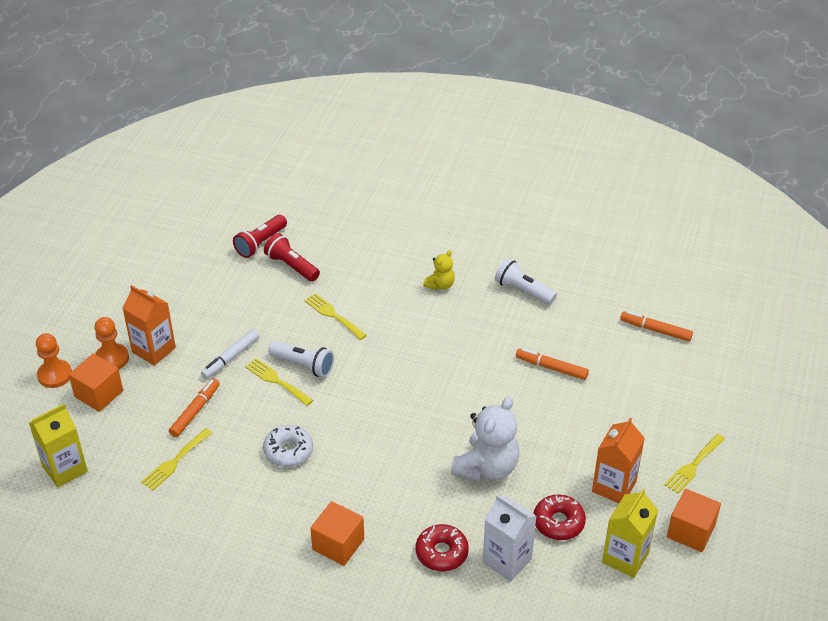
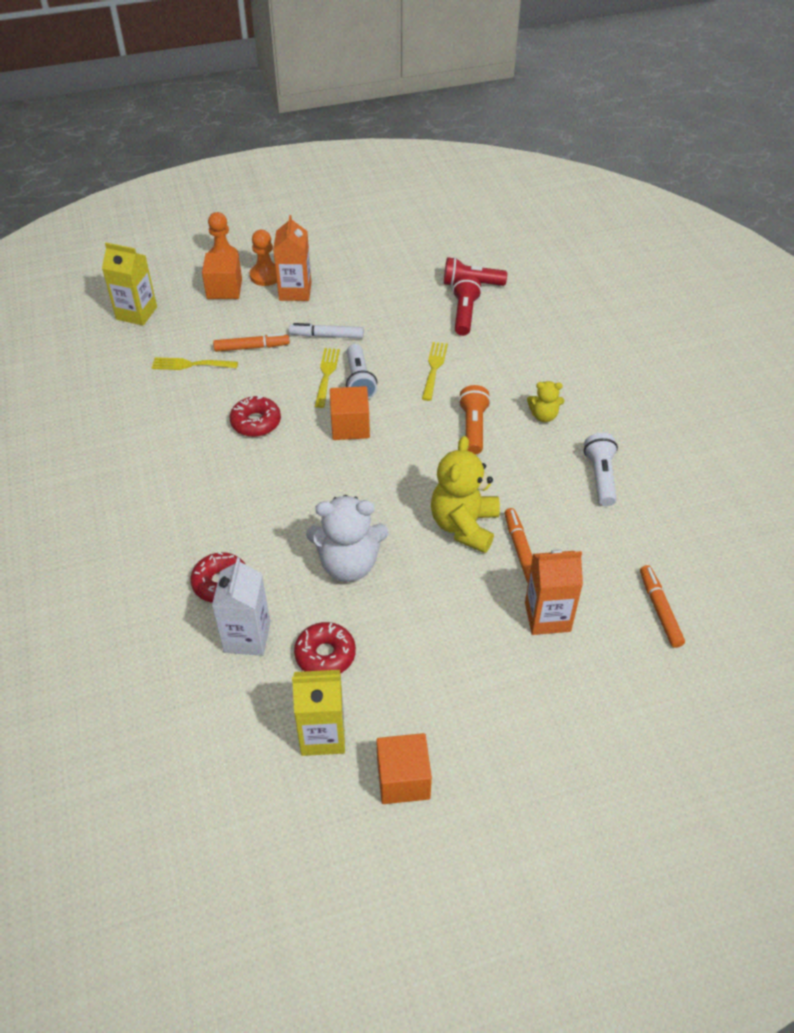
camera: 55 degrees right, 5 degrees up
(288, 451) = (256, 422): white donut -> red donut
(338, 544) = (178, 507): orange cube -> orange cube (350, 426)
(416, 328) = (473, 428): none -> orange flashlight
(505, 385) = (464, 526): none -> yellow teddy bear
(614, 486) = (409, 679): orange carton -> orange carton (547, 617)
(693, 466) = (497, 738): yellow fork -> none

